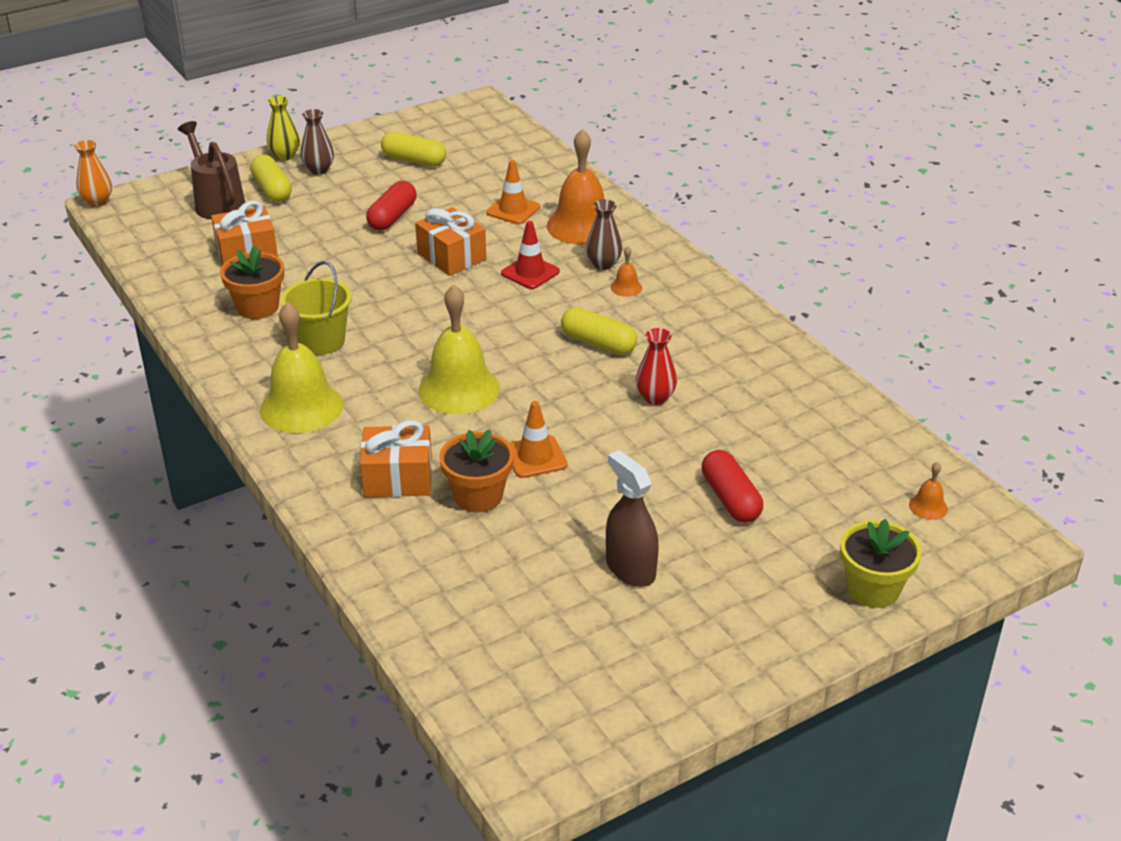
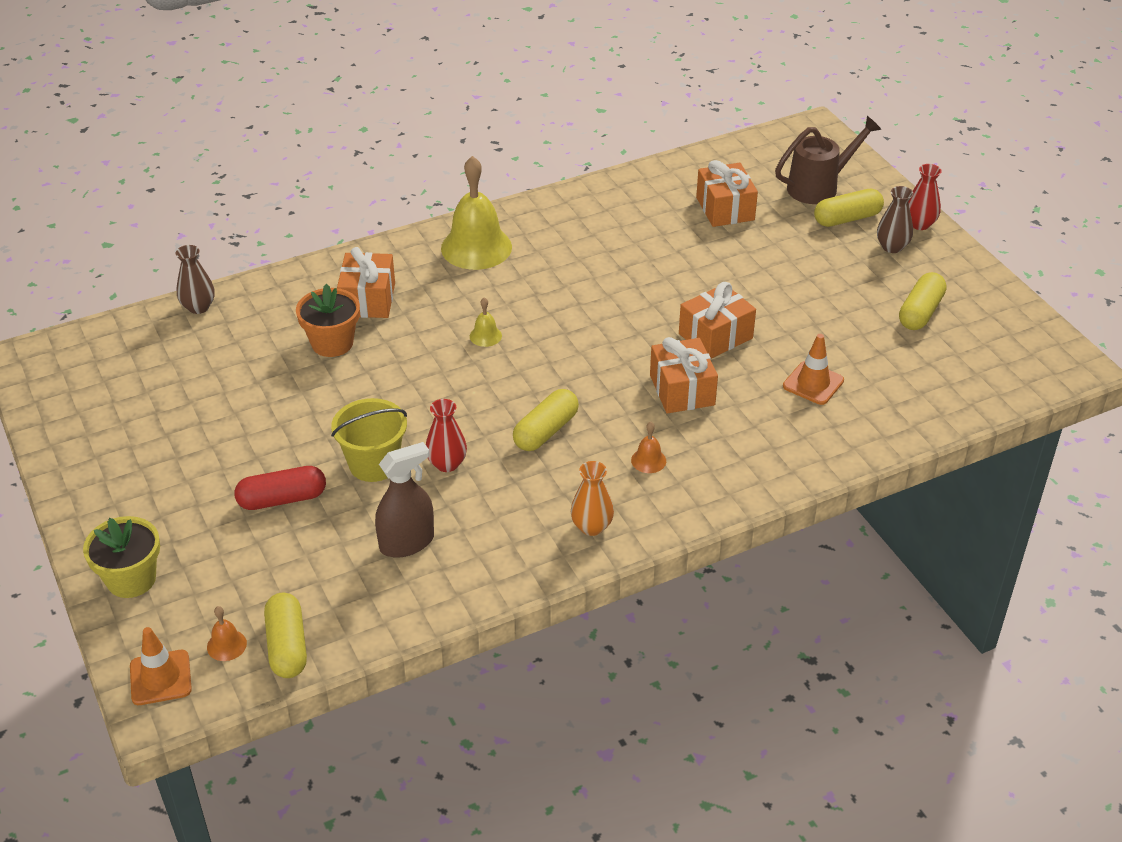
camera: 95 degrees right, 5 degrees up
(97, 202) = (817, 122): orange vase -> orange vase (591, 527)
(258, 307) = (632, 219): orange flower pot -> none
(285, 156) = (919, 224): yellow vase -> red vase
(321, 341) = (573, 256): yellow bucket -> yellow bucket (373, 464)
(392, 217) = (794, 296): red capsule -> none
(459, 389) = (485, 336): yellow bell -> yellow bell, size x0.43
(530, 272) = (682, 390): red traffic cone -> orange gift
(535, 457) = (375, 378): orange traffic cone -> orange traffic cone (160, 678)
(581, 226) = (780, 435): orange bell -> none
(603, 264) = (697, 446): brown vase -> brown vase (198, 307)
(630, 569) = (213, 425): brown spray bottle -> brown spray bottle (407, 543)
(913, 468) = (287, 646): none -> yellow capsule

